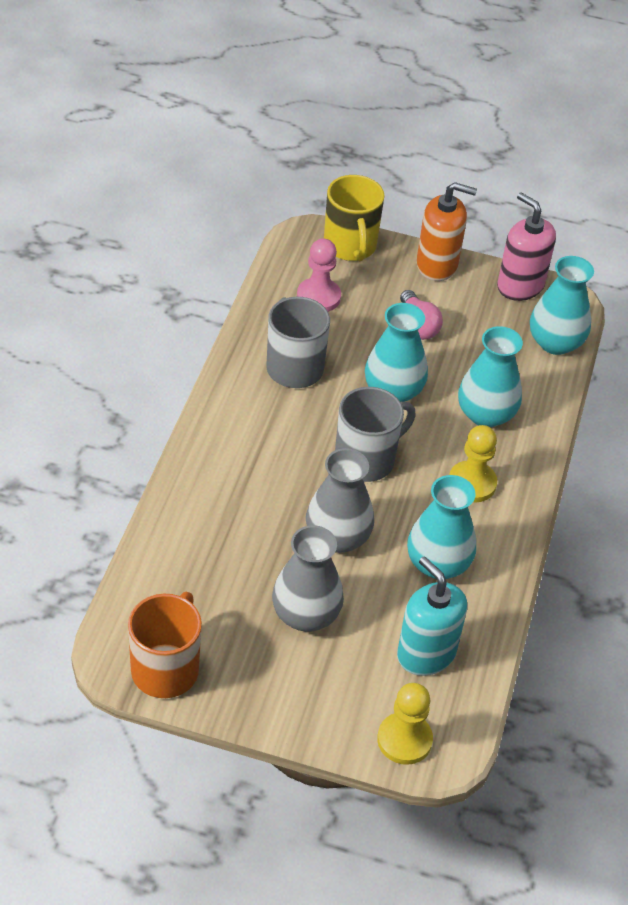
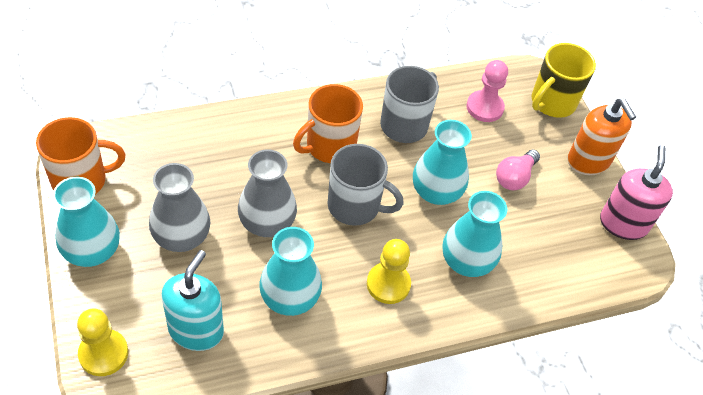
camera: 55 degrees right, 5 degrees up
(277, 440) = (329, 146): none -> orange mug
(555, 342) = (587, 275): turquoise vase -> turquoise vase (92, 251)

